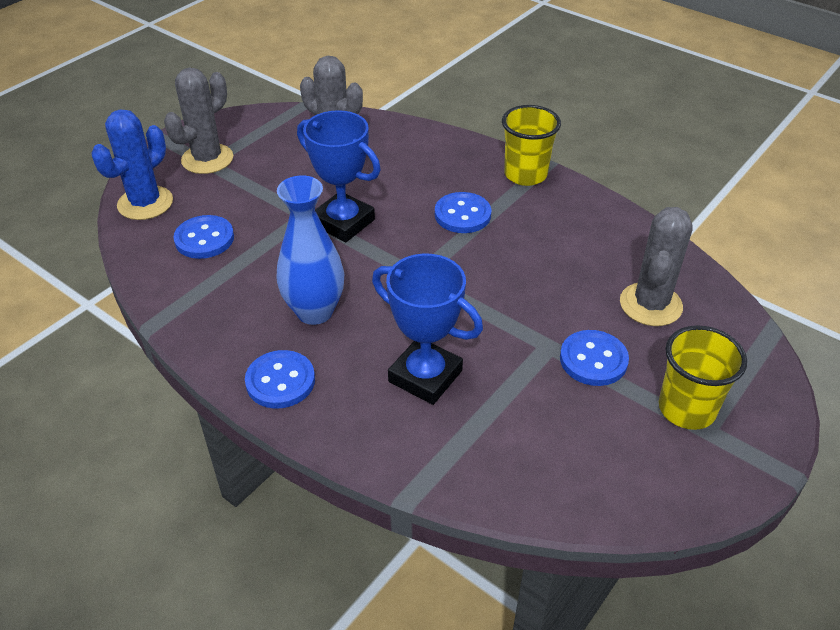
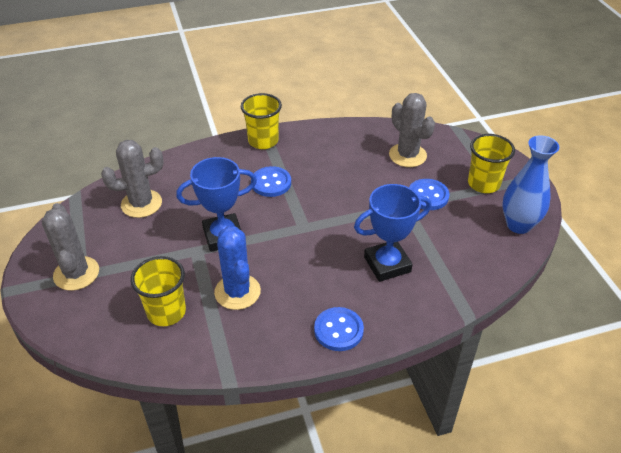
camera: 55 degrees left, 0 degrees up
(145, 203) = (88, 329): blue cactus -> blue cactus (237, 292)
(204, 239) = (166, 312): blue button -> yellow cup
(314, 311) = (292, 287): blue vase -> blue vase (518, 225)

